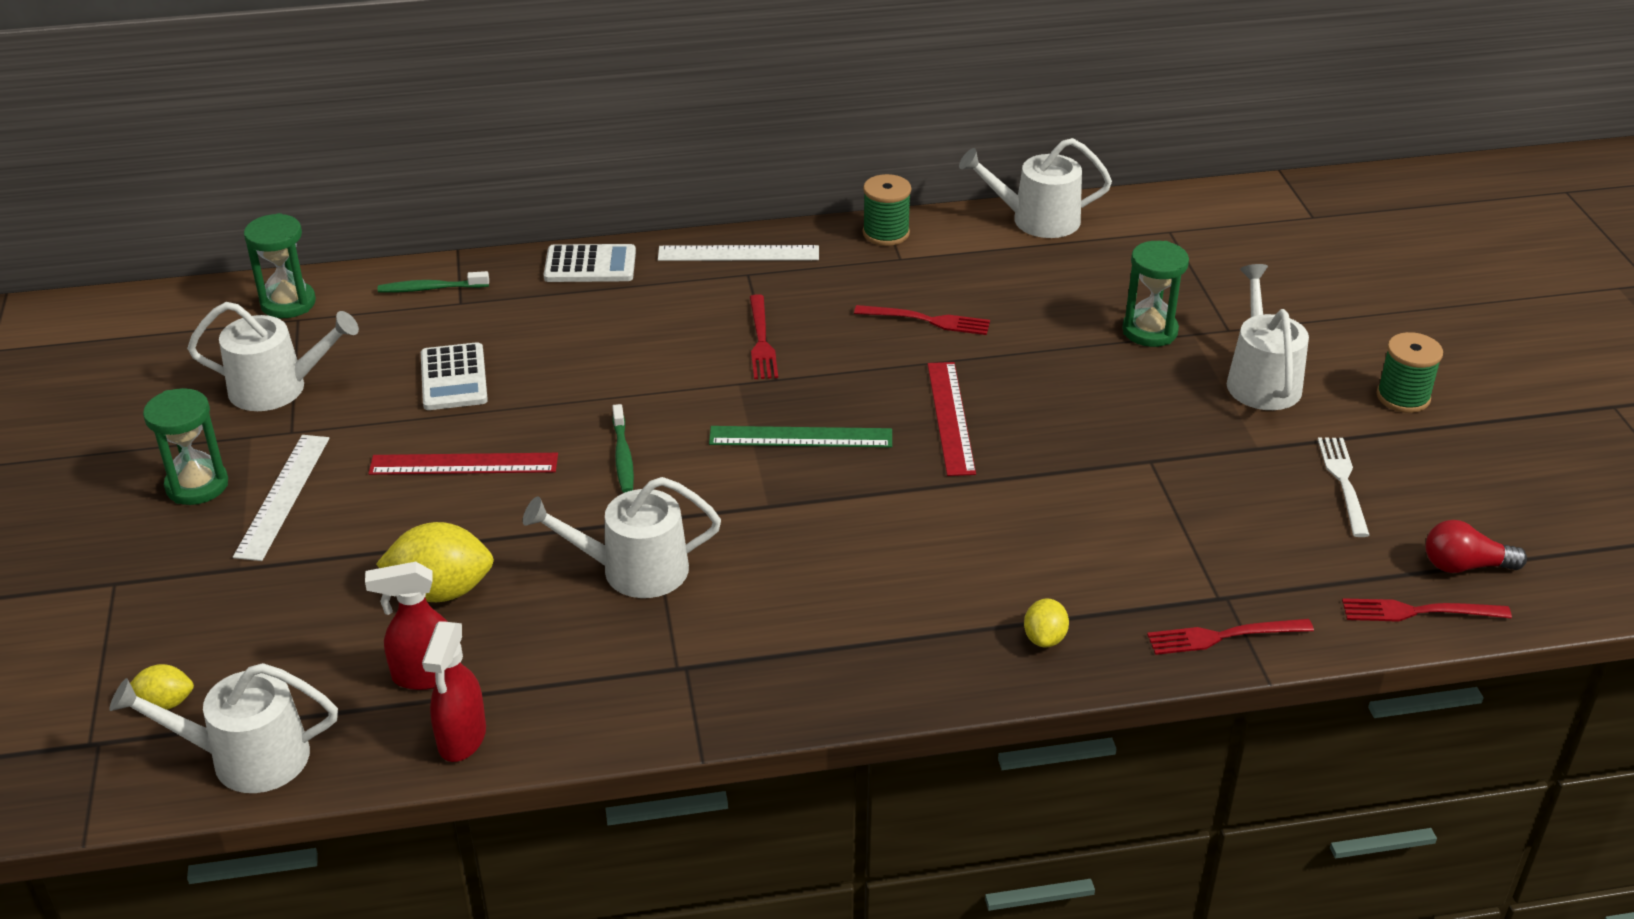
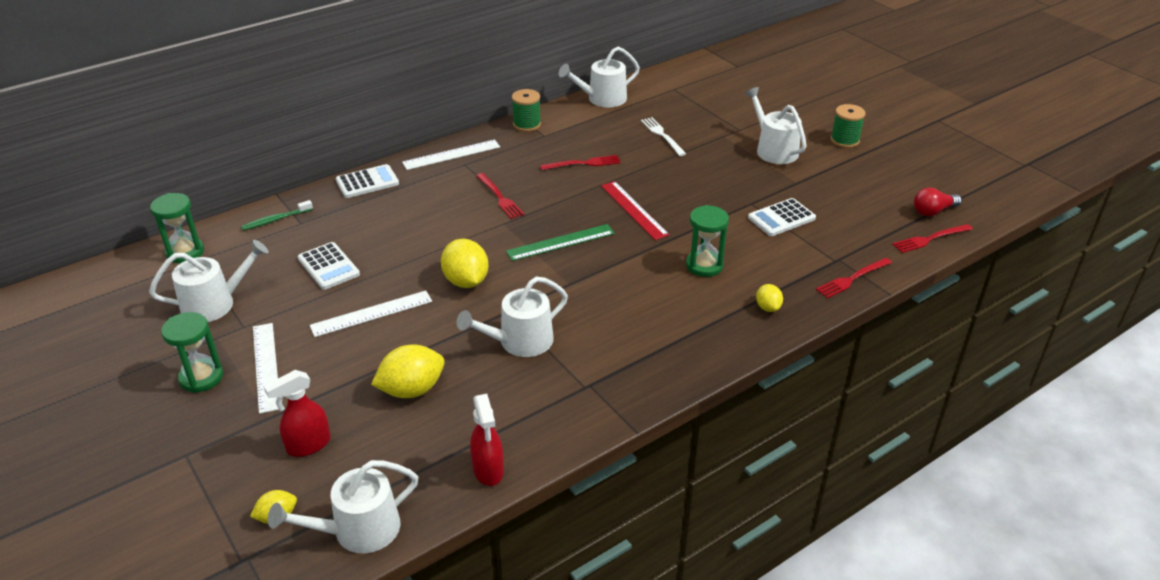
camera: 25 degrees left, 0 degrees up
(425, 675) = (438, 442): red spray bottle -> red spray bottle (308, 445)
(464, 464) = (371, 313): red ruler -> white ruler
(623, 456) = (466, 281): green toothbrush -> yellow lemon
(1149, 331) = (701, 140): green hourglass -> green hourglass (704, 265)
(1182, 500) = (781, 218): none -> white calculator
(1343, 482) = (849, 188): white fork -> white fork (662, 135)

